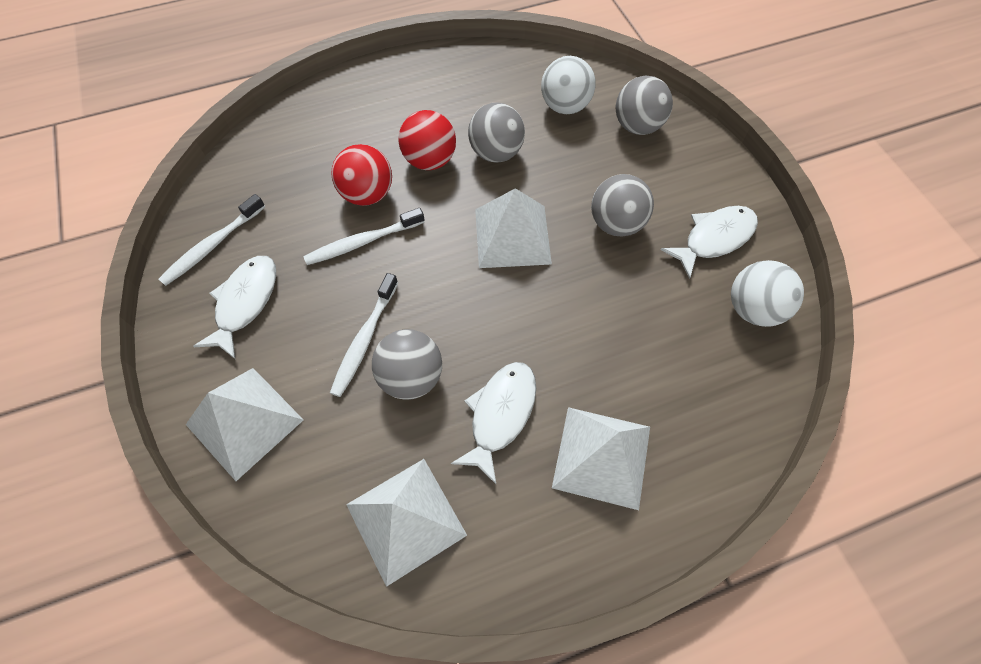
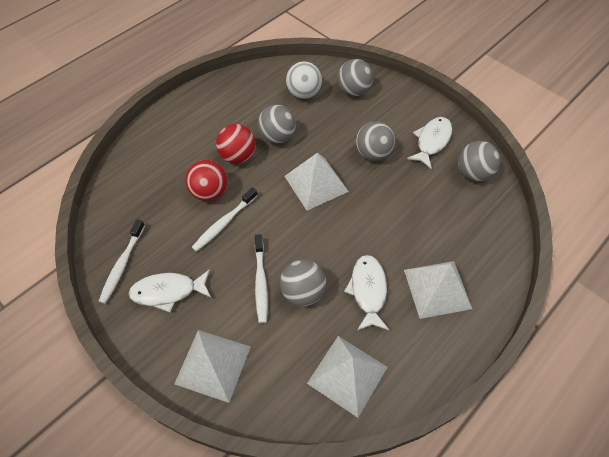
camera: 25 degrees left, 5 degrees down
(245, 302) = (168, 291): white fish -> white fish turned 90 degrees counterclockwise
(753, 309) = (473, 173): white ball -> grey ball

